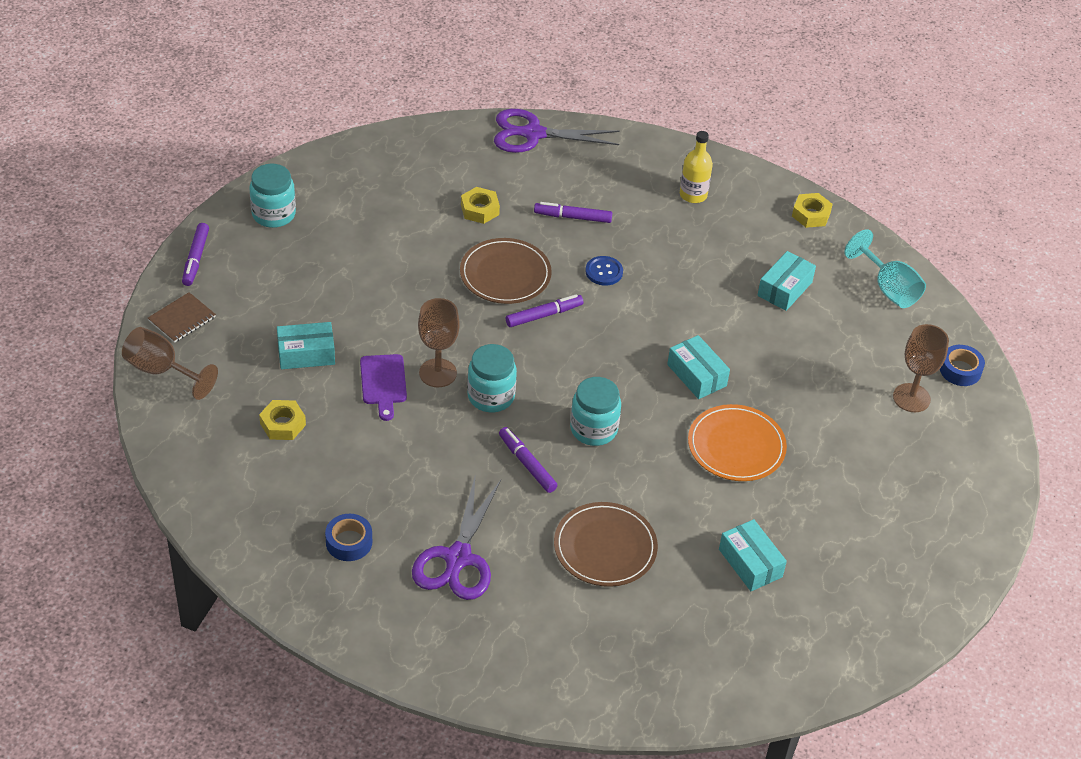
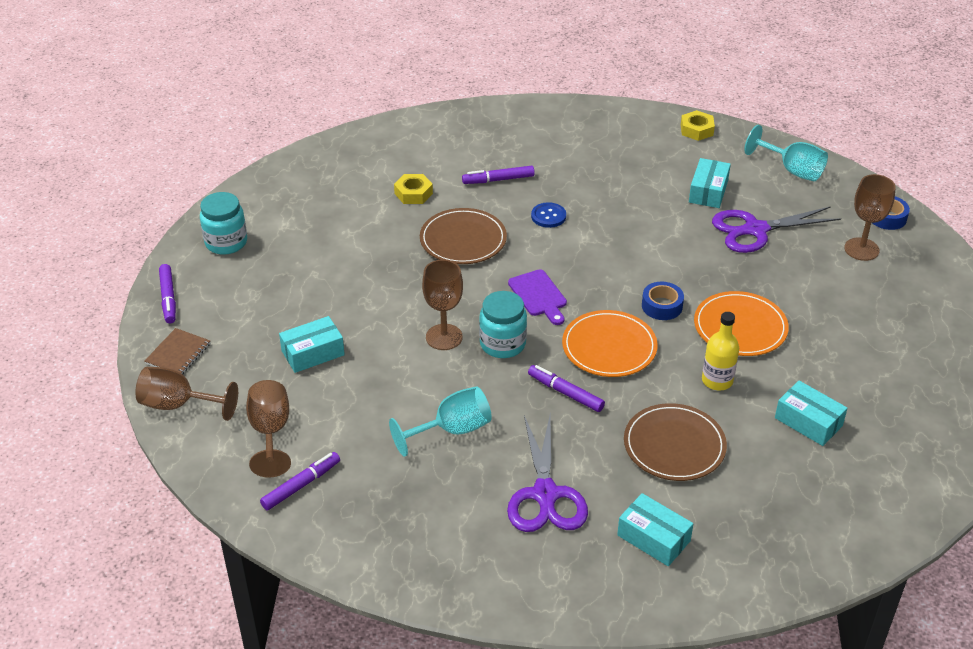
camera: 15 degrees left, 5 degrees down
(233, 422) = (270, 432): none -> brown goblet
(283, 424) = (319, 421): yellow nut -> none
(349, 542) = (434, 510): blue tape -> blue tape (662, 306)
(383, 383) = (398, 359): purple cutting board -> purple cutting board (539, 295)
(401, 470) = (452, 430): none -> turquoise goblet
(533, 134) = (430, 123): purple scissors -> purple scissors (755, 230)
(544, 315) = (515, 264): purple marker -> purple marker (301, 485)
(593, 429) = (609, 347): turquoise jar -> orange plate
(693, 195) = (591, 138): yellow bottle -> yellow bottle (717, 380)
(697, 375) = (674, 278): turquoise box -> turquoise box (653, 538)

